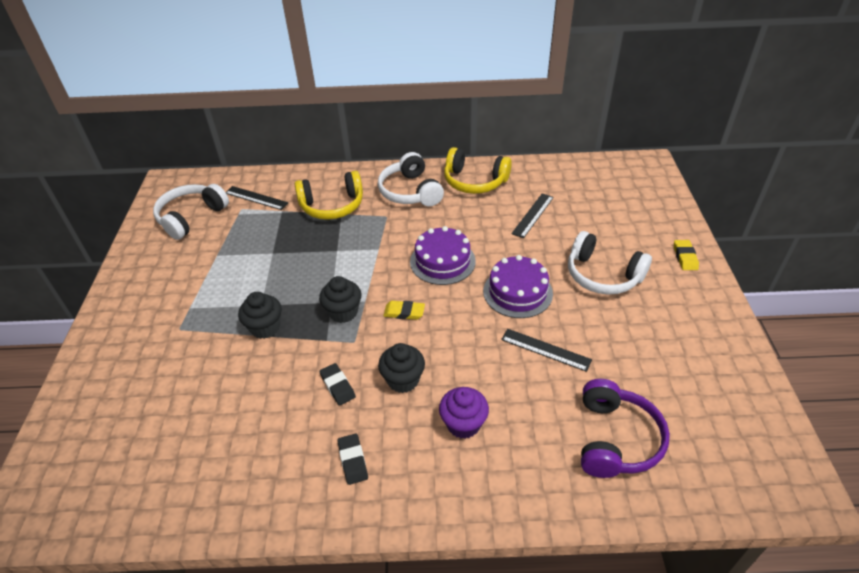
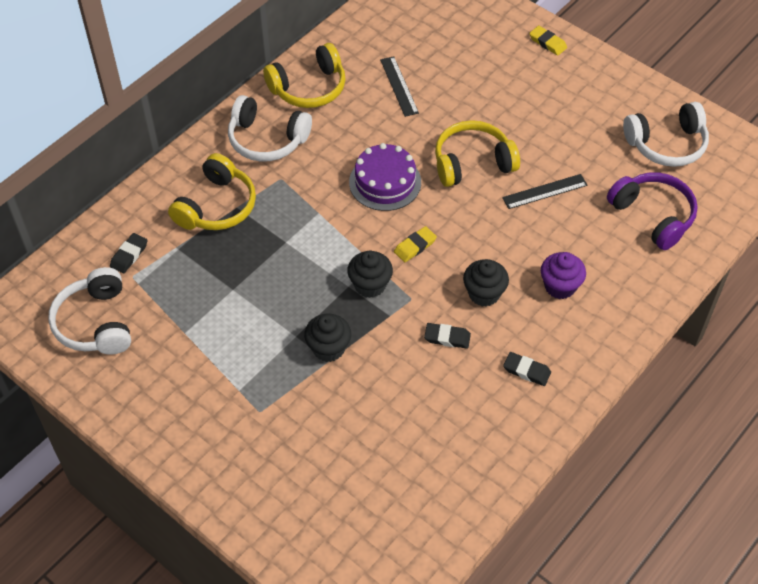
camera: 50 degrees left, 10 degrees up
(256, 198) = (129, 255): black ruler -> black eraser
(517, 292) = (472, 163): purple cake -> yellow headphones
(602, 275) = (512, 101): white headphones -> white headphones (666, 144)

